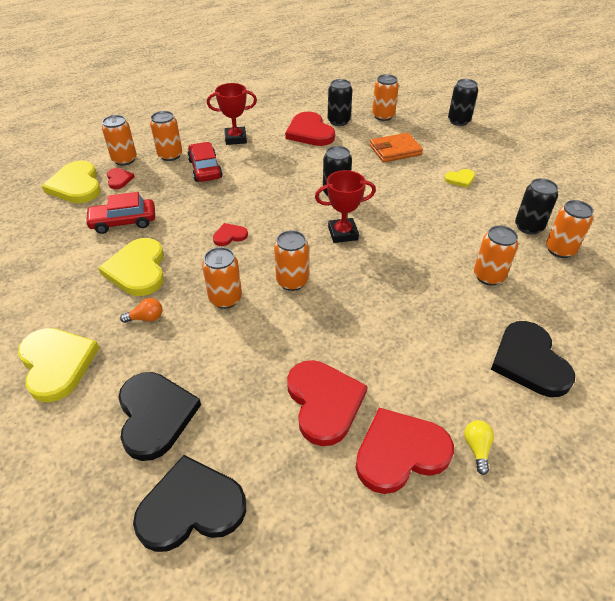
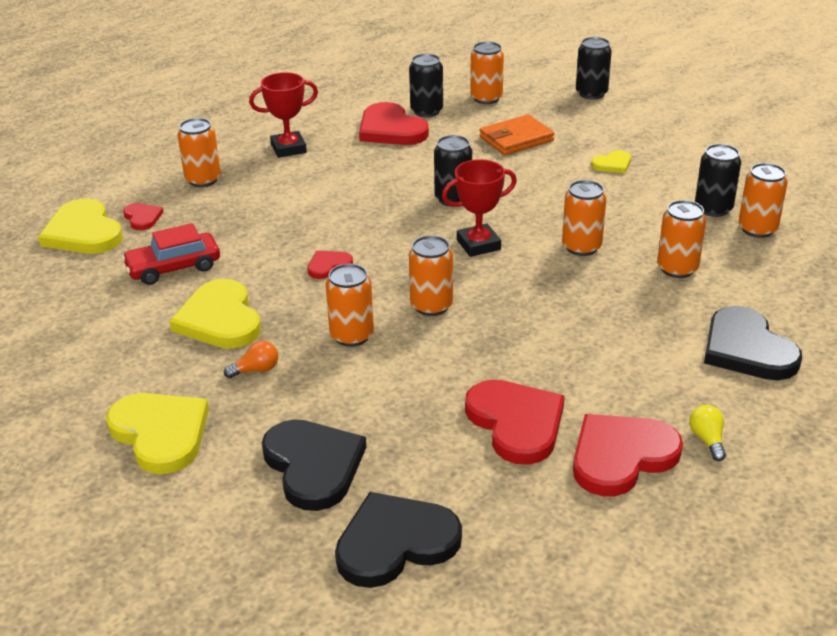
camera: 10 degrees left, 10 degrees down
(124, 160) = (139, 192): orange can -> orange can (581, 247)
(205, 169) = (260, 191): red car -> none

